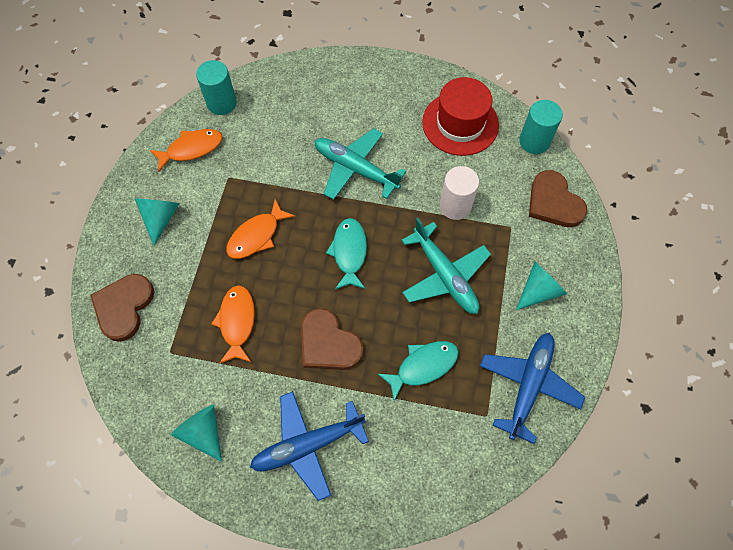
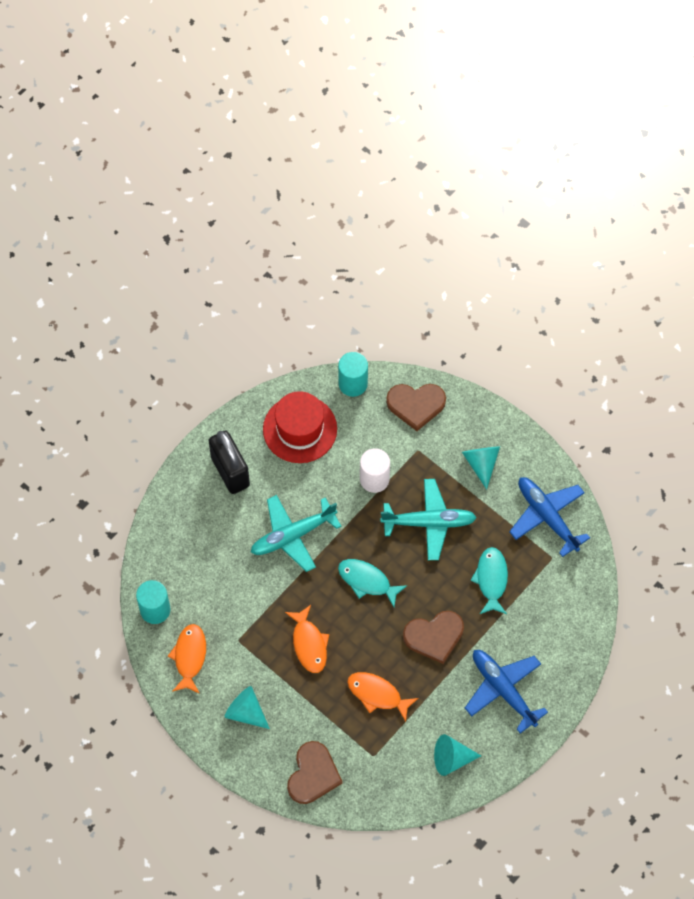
camera: 60 degrees left, 0 degrees up
(124, 307) = (313, 774): brown heart -> brown heart turned 120 degrees counterclockwise
(308, 445) = (503, 690): blue plane -> blue plane turned 135 degrees clockwise
(383, 93) = (230, 471): none -> black padlock

